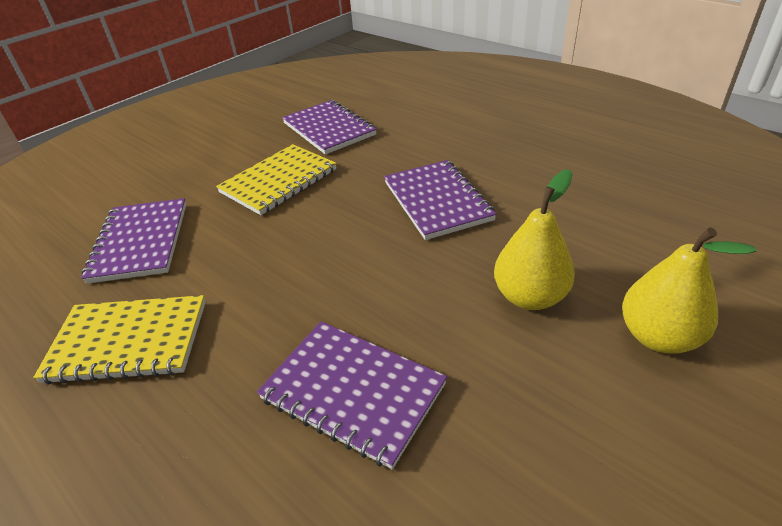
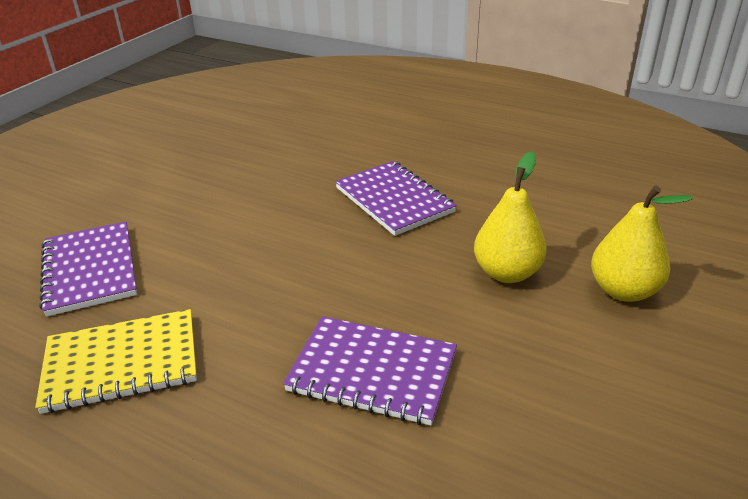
camera: 15 degrees left, 5 degrees down
(279, 181) = (222, 196): yellow notebook -> none
(329, 129) = (256, 141): purple notebook -> none

